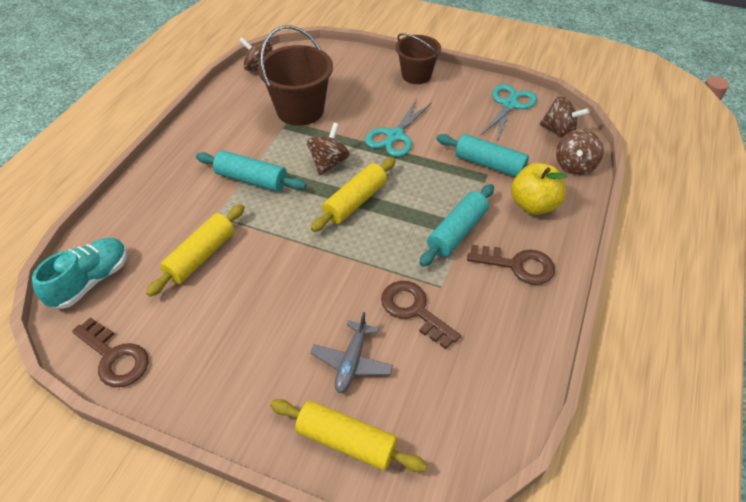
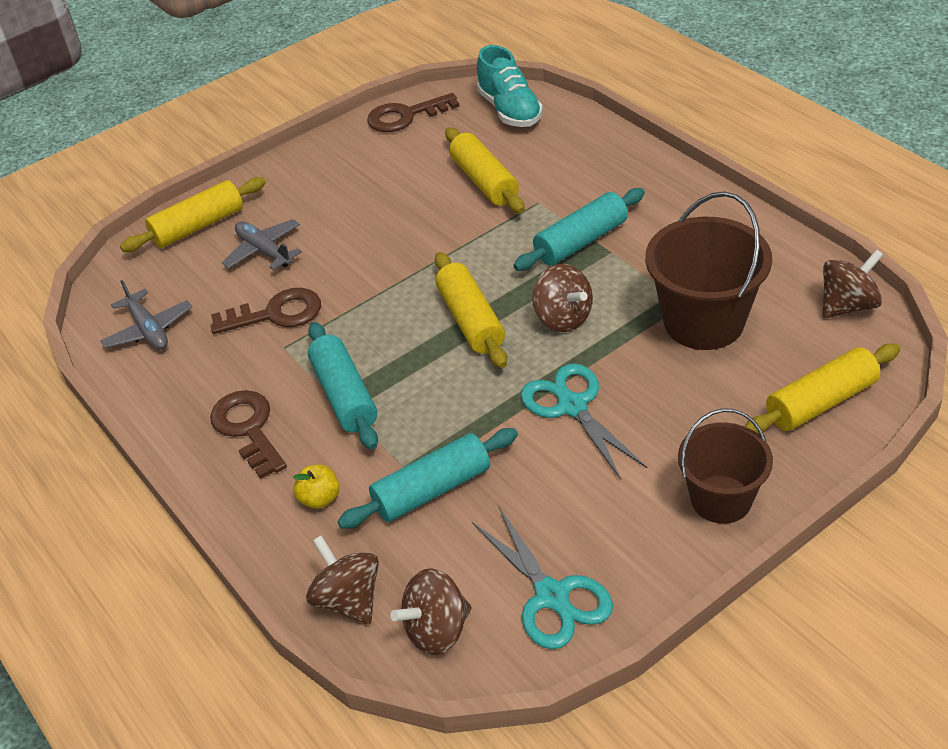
camera: 125 degrees right, 5 degrees down
(335, 63) = (820, 402): none -> yellow rolling pin
(485, 389) = (148, 330): none -> grey plane
(518, 265) = (248, 428): brown key -> brown key turned 105 degrees clockwise
(533, 205) = (320, 499): yellow apple -> yellow apple, size x0.54

